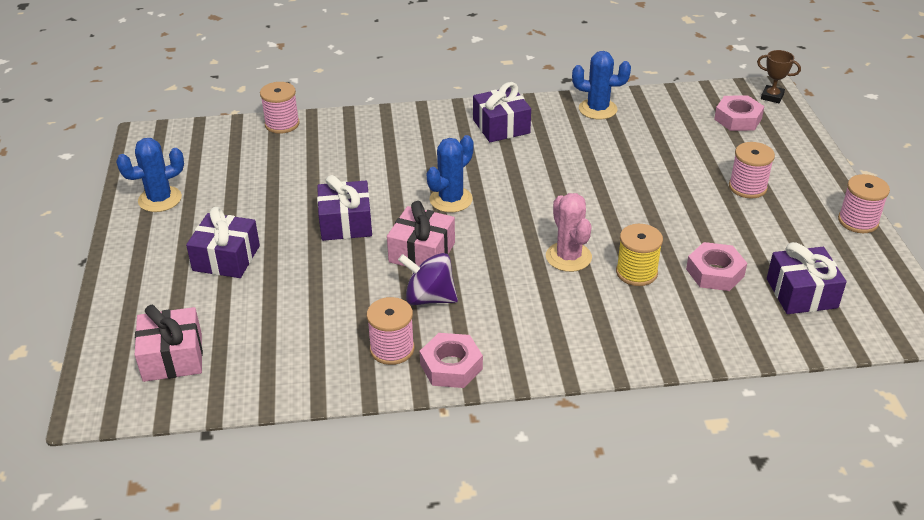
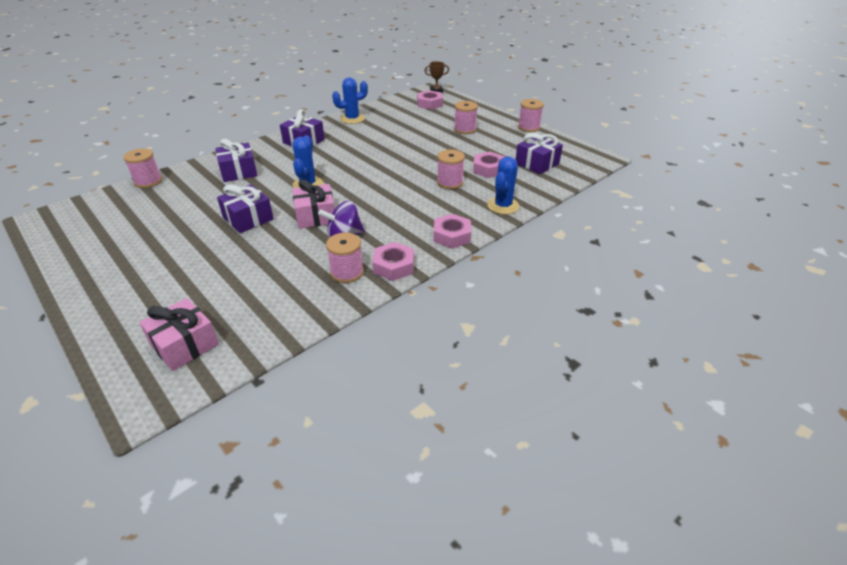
camera: 35 degrees left, 0 degrees up
(160, 199) = (83, 253): blue cactus -> blue cactus (503, 206)
(226, 258) = (174, 268): purple gift -> purple gift (239, 171)
(561, 357) = (452, 236): none -> pink nut
(568, 257) = (406, 188): pink cactus -> none
(636, 272) = (450, 182): yellow spool -> pink spool

